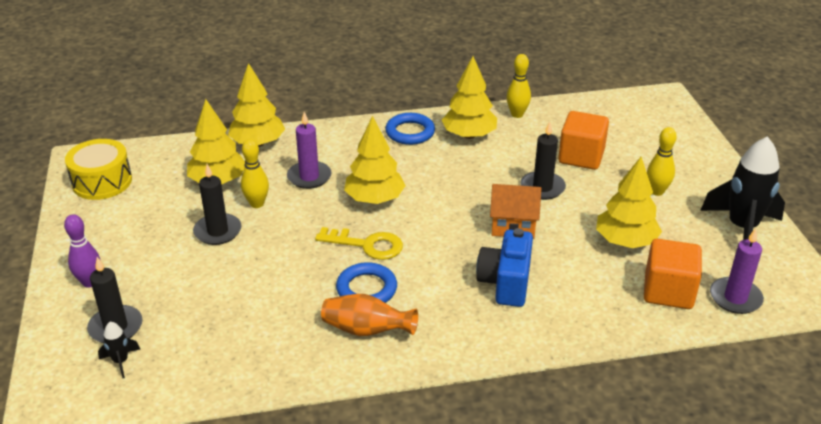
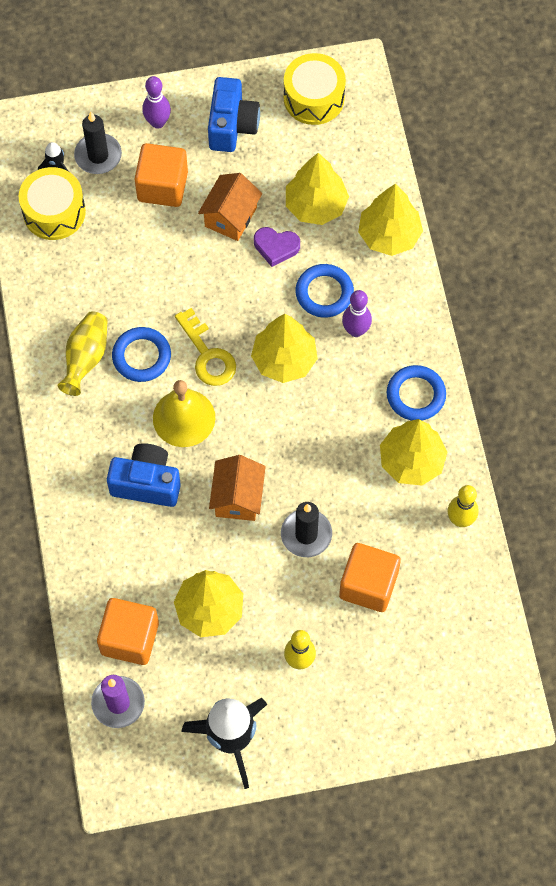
camera: 90 degrees right, 30 degrees up
(114, 231) = (232, 126): none -> blue camera
(170, 277) = (162, 186): none -> orange cube
(179, 362) = (54, 212): none -> yellow drum
(217, 231) = (230, 217): black candle -> orange house
(257, 204) = (276, 247): yellow bowling pin -> purple heart
(309, 177) = (324, 293): purple candle -> blue ring
(348, 161) = (356, 330): none -> purple bowling pin
(366, 330) = (86, 358): orange vase -> yellow vase
(367, 245) = (207, 355): yellow key -> yellow key turned 45 degrees counterclockwise
(434, 259) = (184, 418): none -> yellow bell

